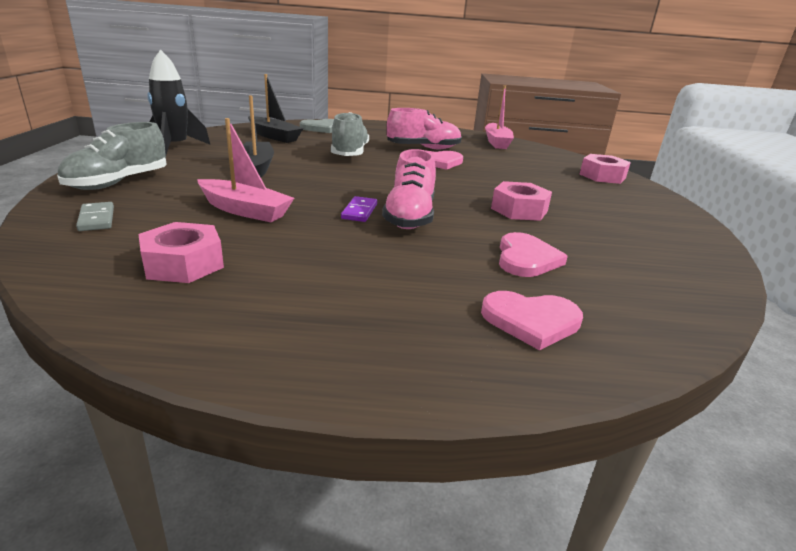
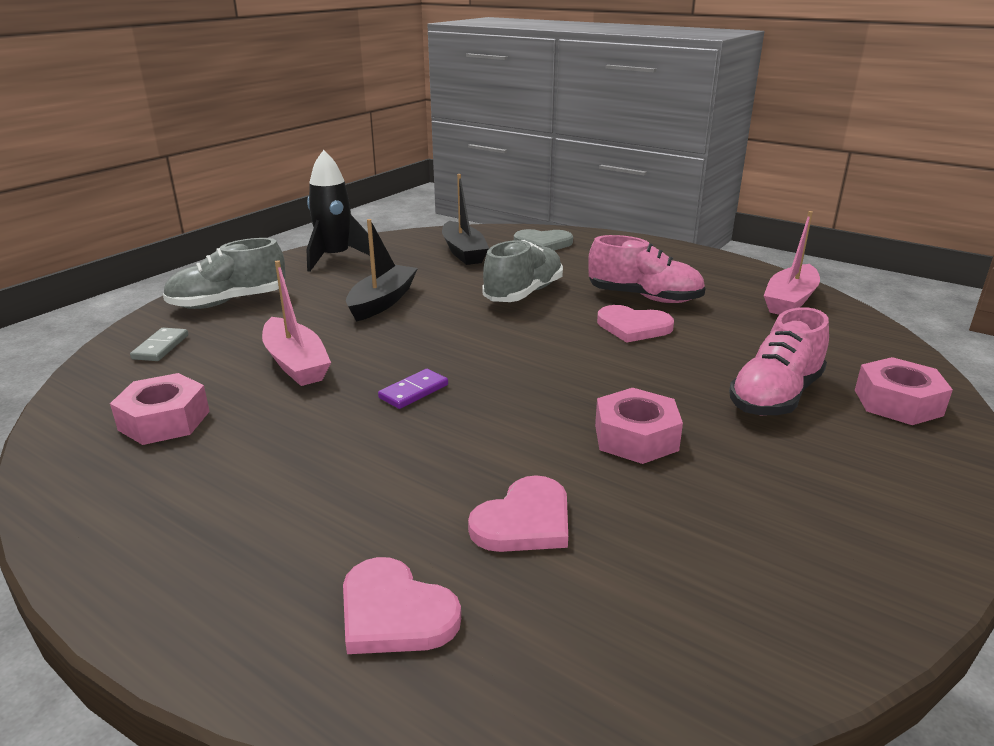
camera: 35 degrees right, 0 degrees up
(409, 216) = (464, 413): pink shoe -> pink shoe (775, 396)

